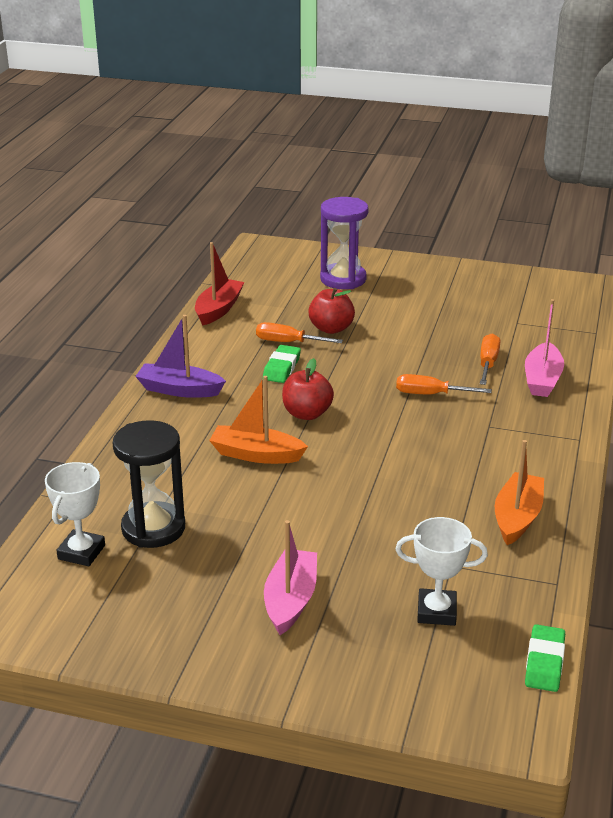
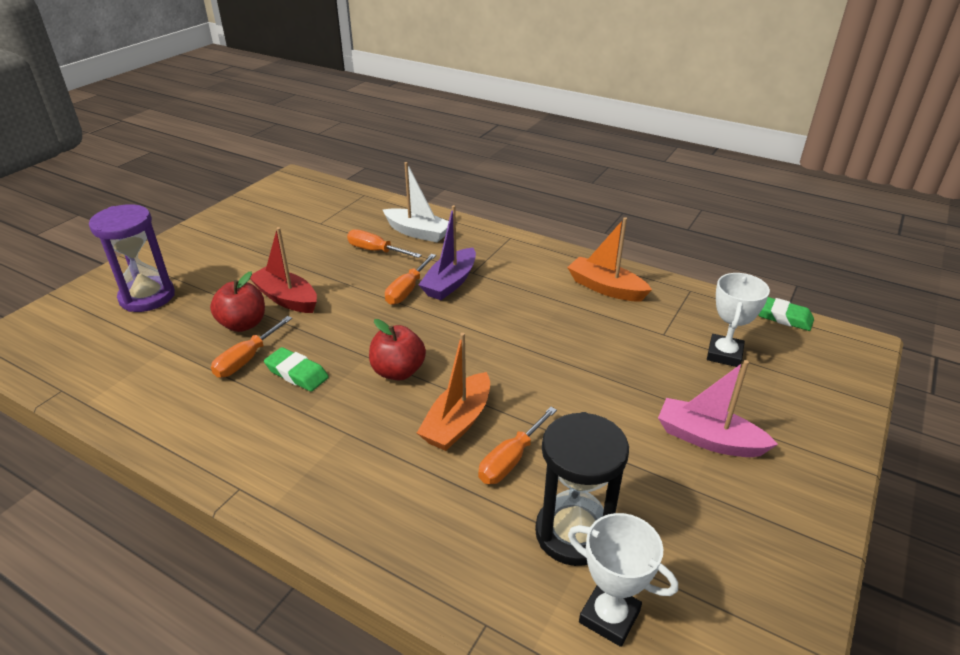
camera: 75 degrees left, 5 degrees up
(179, 390) = (287, 467): purple boat -> purple boat (450, 283)
(218, 309) = (121, 402): red boat -> red boat (286, 298)
(222, 488) = (511, 459): none -> orange screwdriver
(542, 379) = (417, 232): pink boat -> white boat

